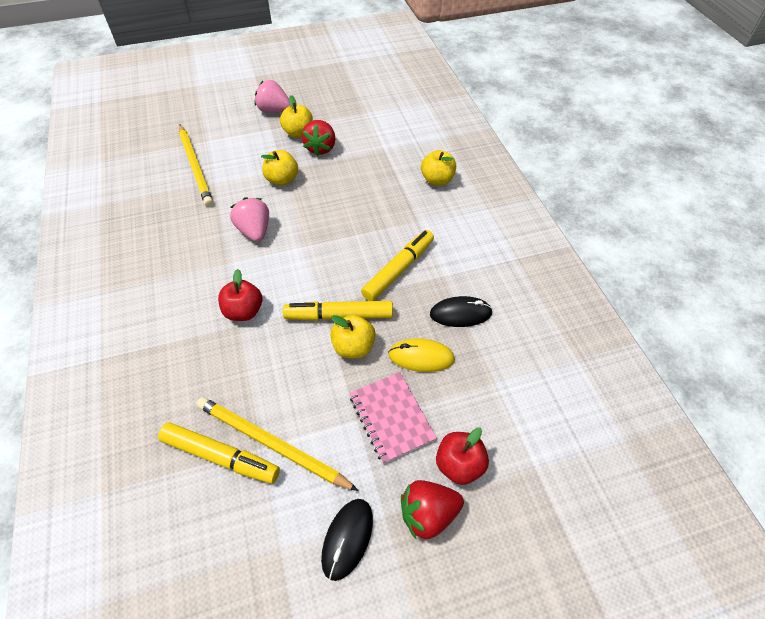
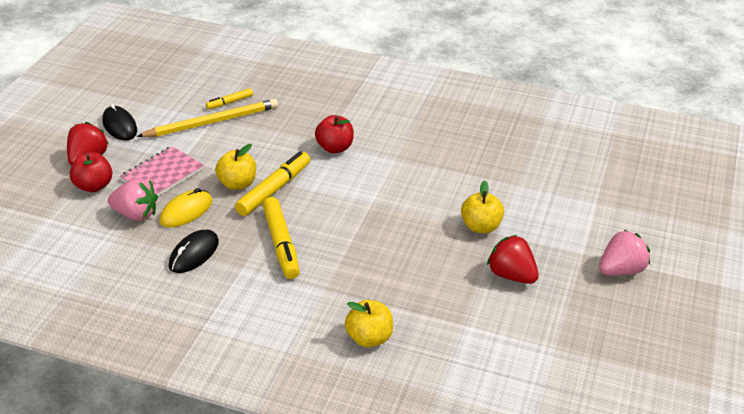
camera: 125 degrees right, 15 degrees down
(195, 166) = (555, 181): yellow pencil -> none
(221, 457) = (230, 102): yellow marker -> yellow marker, size x0.54
(254, 231) = (421, 184): pink strawberry -> pink strawberry (136, 214)
(298, 133) = (556, 271): yellow apple -> none
(391, 418) = (162, 174): pink notebook -> pink notebook turned 60 degrees counterclockwise

